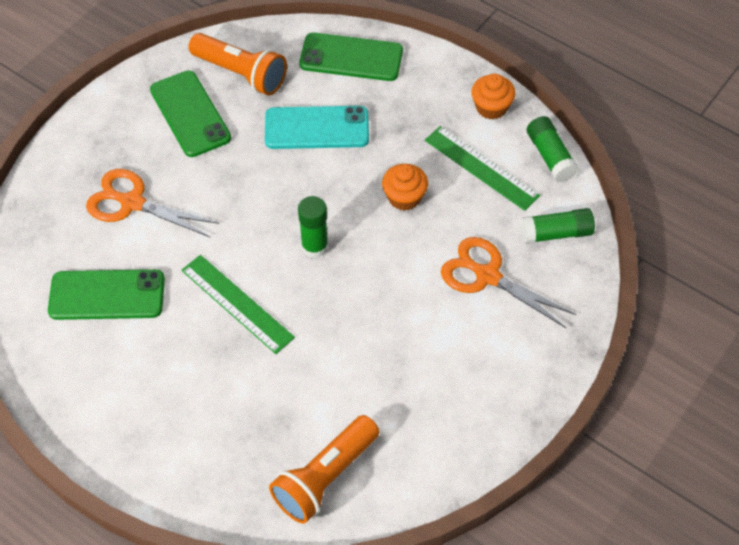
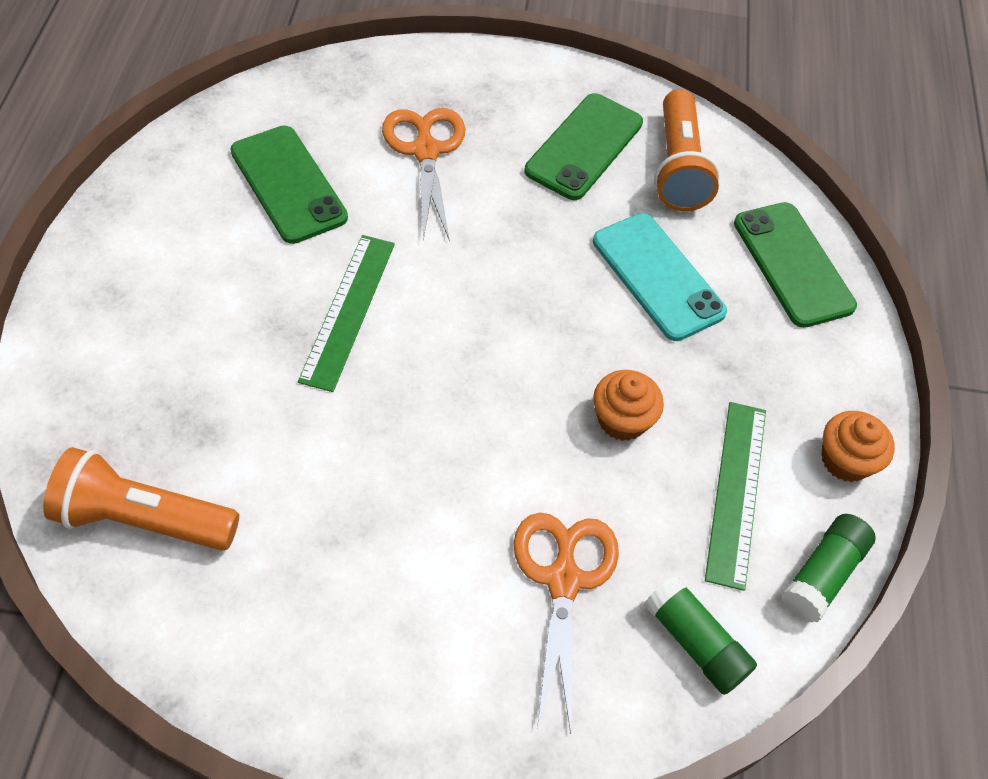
camera: 55 degrees right, 0 degrees up
(314, 246) = (480, 353): green glue stick -> none

